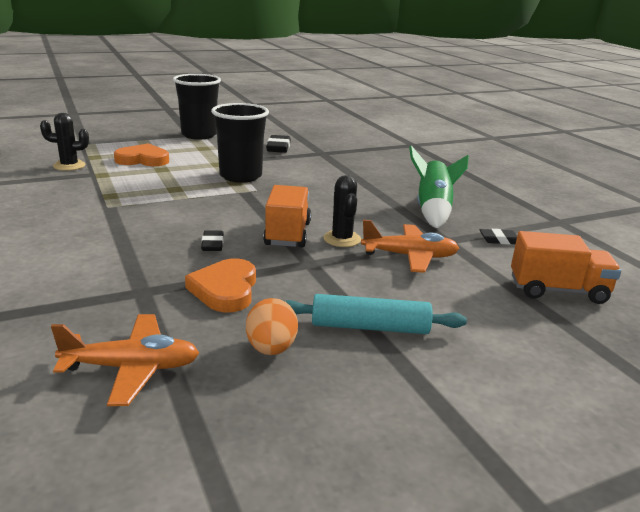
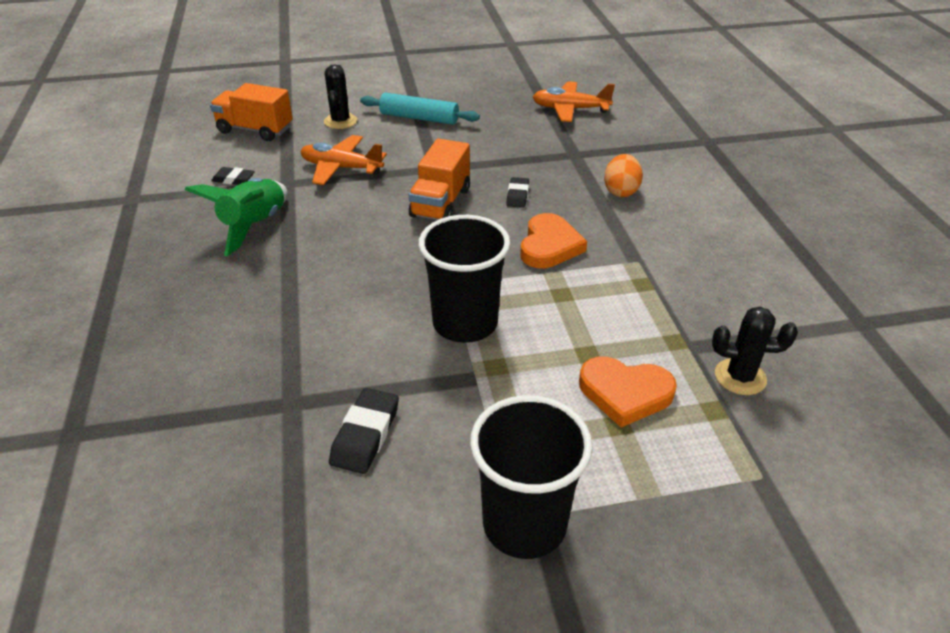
camera: 165 degrees left, 15 degrees up
(225, 290) = (511, 150): orange heart -> orange heart (549, 246)
(271, 349) = (488, 112): orange egg -> orange egg (621, 191)
(342, 239) = (390, 192): black cactus -> black cactus (340, 121)

